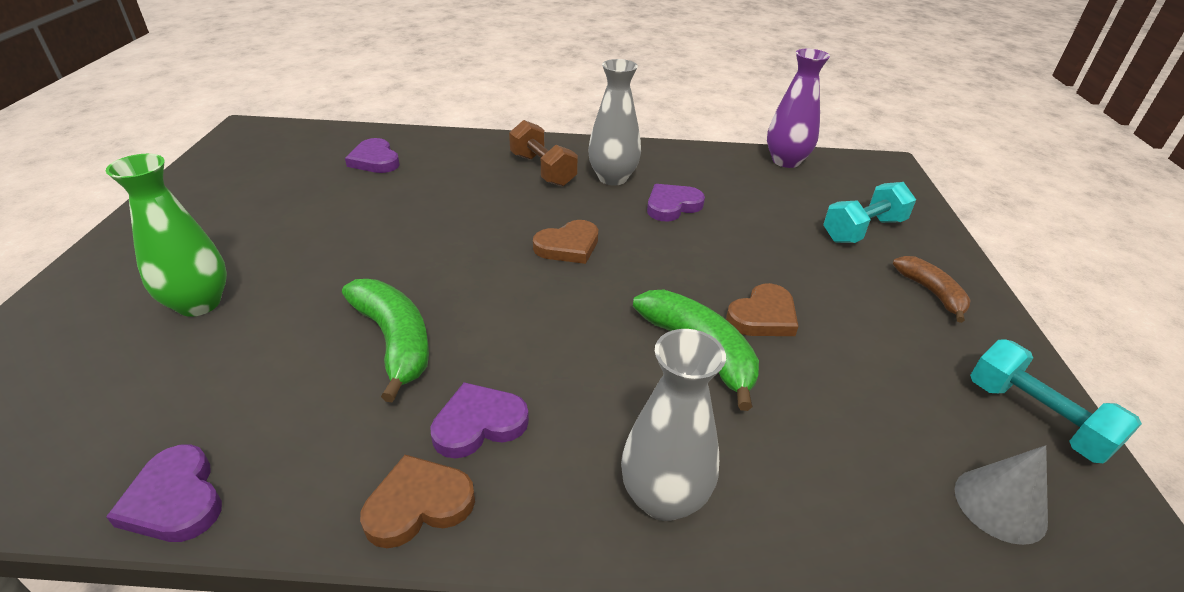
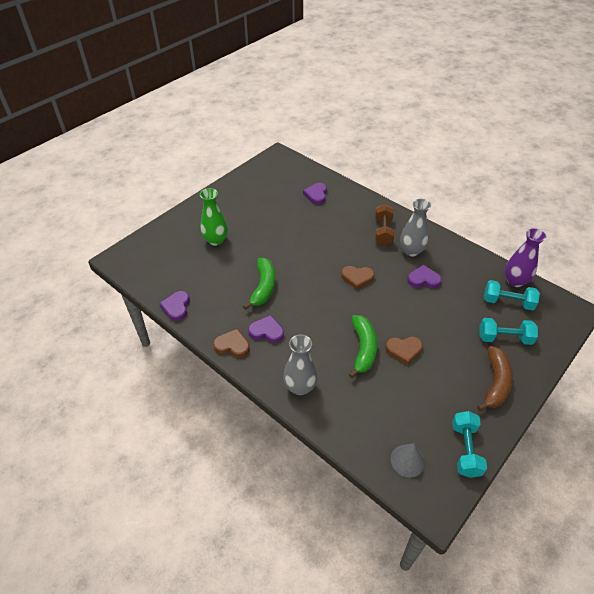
camera: 40 degrees right, 10 degrees up
(809, 187) = (507, 302): none -> turquoise dumbbell
(931, 293) = (495, 383): brown banana -> brown banana, size x1.54

